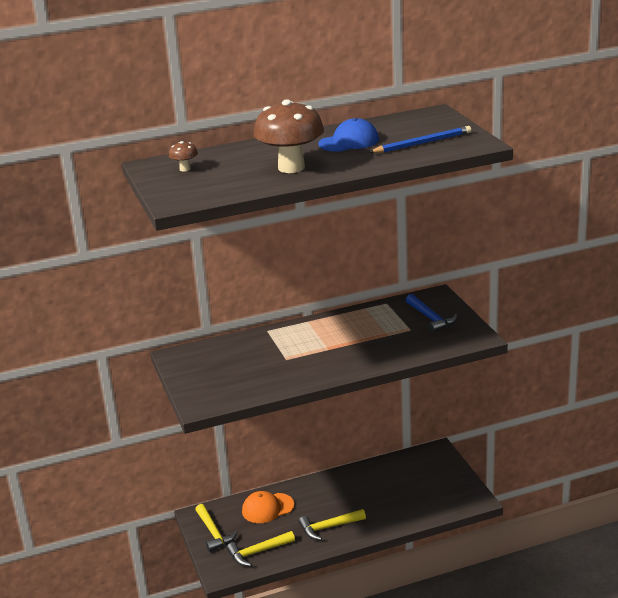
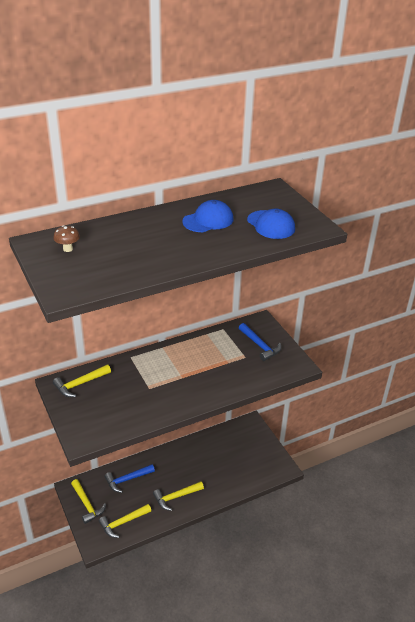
camera: 10 degrees left, 10 degrees up
(203, 355) = (80, 384): none -> yellow hammer
(267, 508) = (127, 479): orange cap -> blue hammer
(291, 168) = (163, 251): brown mushroom -> none
(422, 143) = (271, 225): blue pencil -> blue cap

